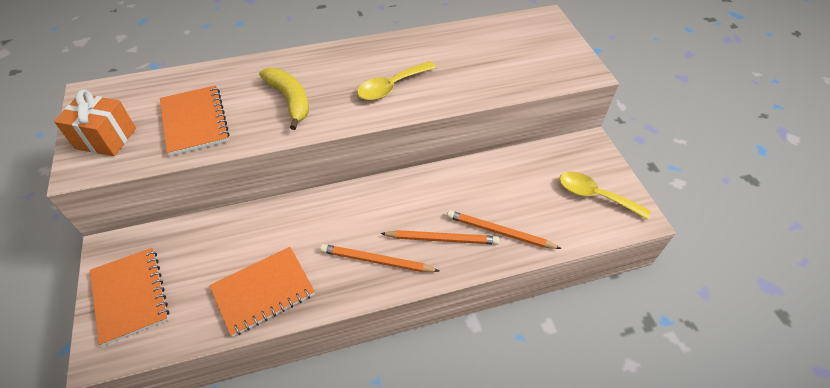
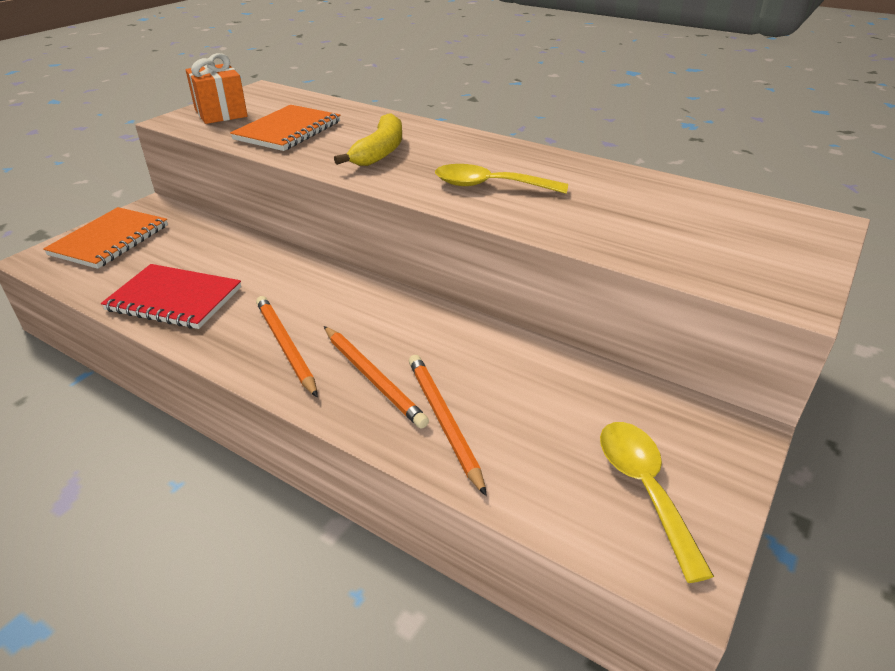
camera: 50 degrees right, 15 degrees down
(263, 291) = (174, 299): orange notebook -> red notebook

